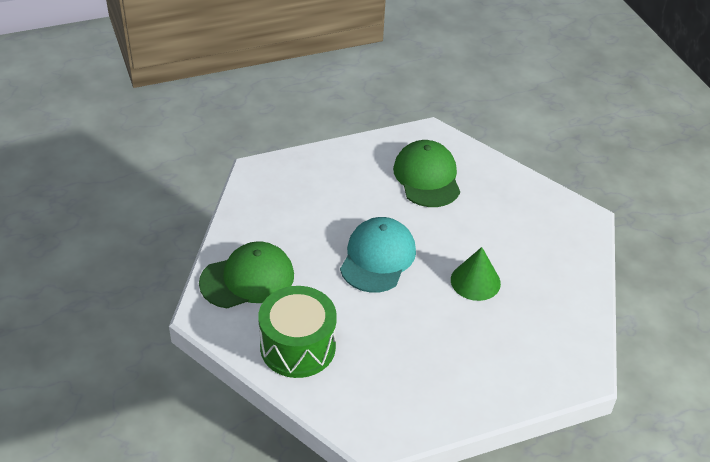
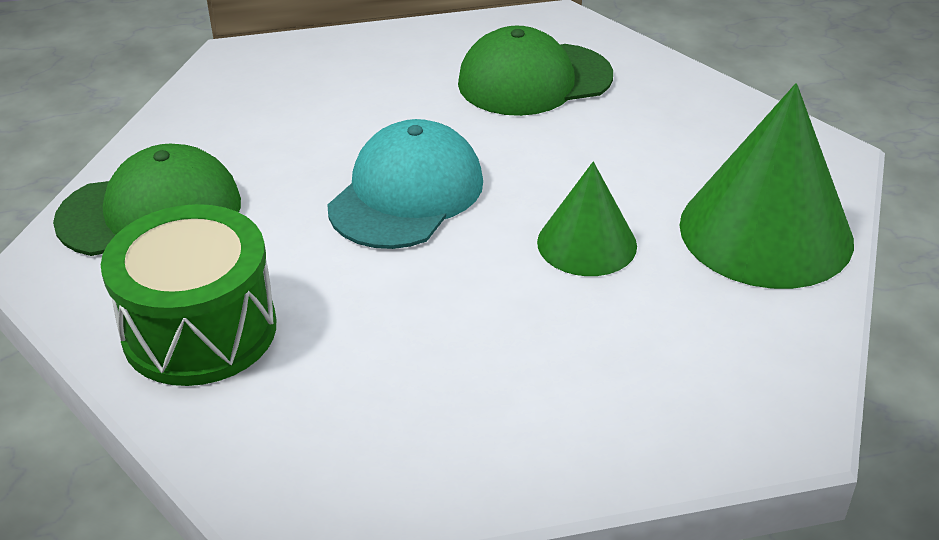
camera: 10 degrees right, 5 degrees down
(427, 177) = (534, 80): green cap -> green cap turned 105 degrees counterclockwise
(561, 268) = (765, 232): none -> green cone

